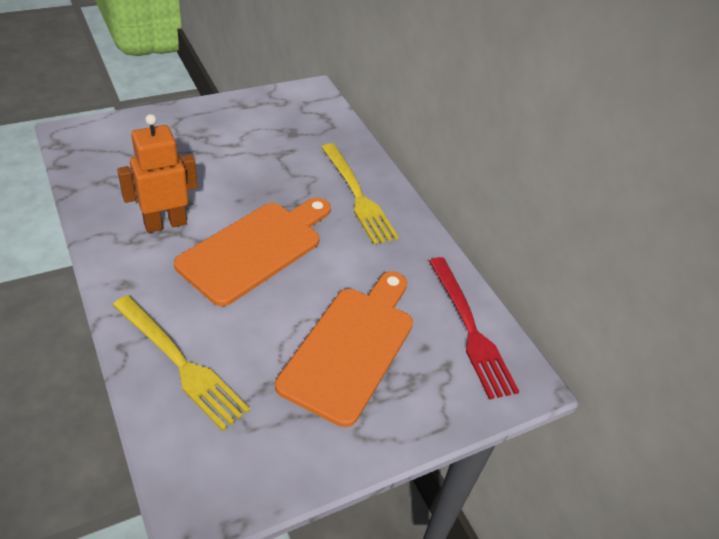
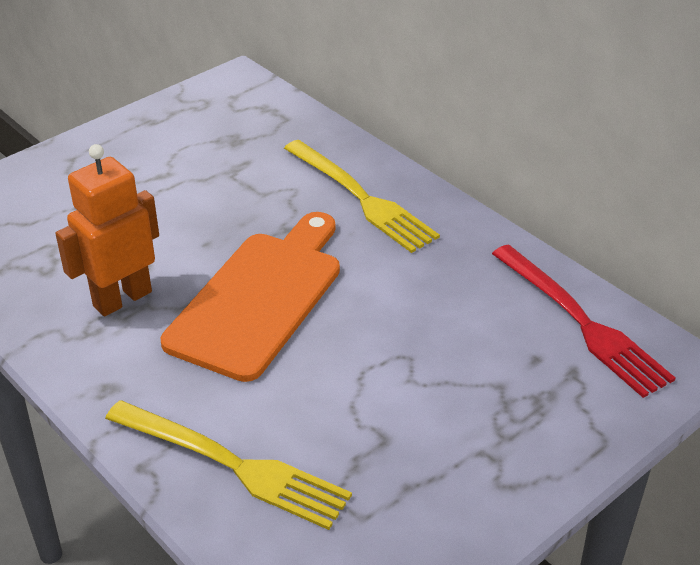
camera: 10 degrees left, 5 degrees down
(351, 347) = (443, 384): orange cutting board -> none

